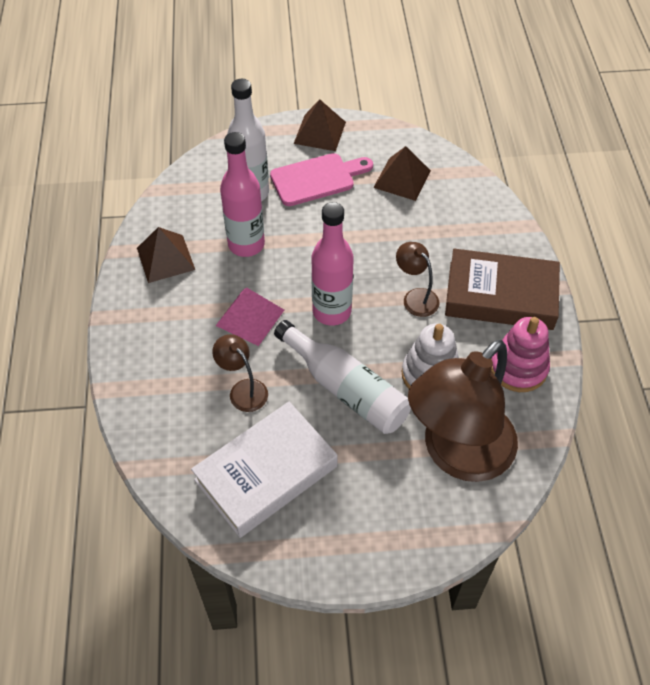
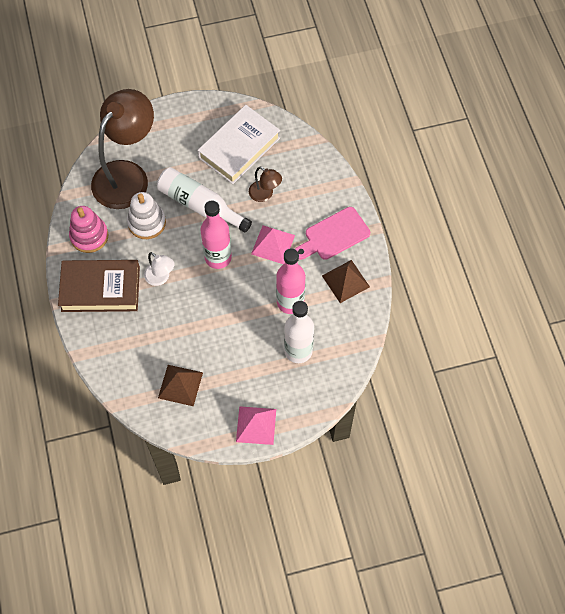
camera: 170 degrees right, 10 degrees up
(317, 179) = (249, 373): pink cutting board -> pink cutting board (334, 235)
(320, 132) = (256, 425): brown pyramid -> pink pyramid
(415, 297) = (160, 278): brown lamp -> white lamp

